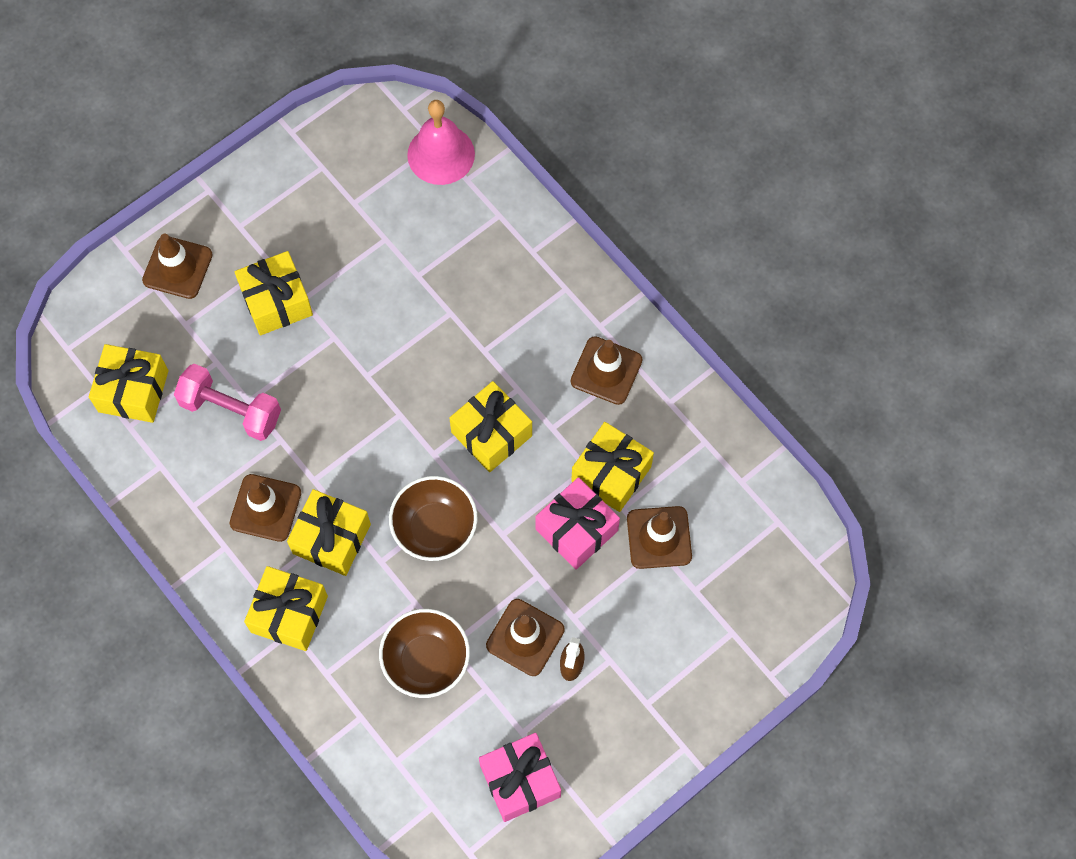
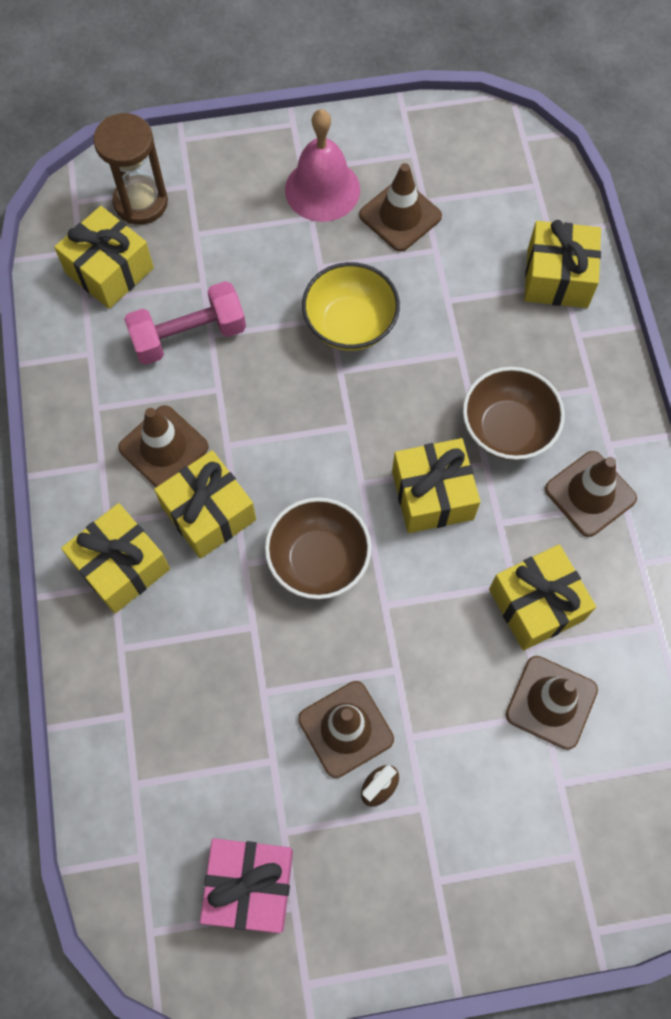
camera: 30 degrees right, 0 degrees up
(123, 321) = (141, 202): none -> brown hourglass
(177, 267) = (221, 179): brown traffic cone -> brown traffic cone (400, 216)
(231, 410) = (189, 335): pink dumbbell -> pink dumbbell turned 75 degrees counterclockwise
(276, 301) = (294, 256): yellow gift -> yellow gift (557, 277)
(353, 334) = (350, 324): none -> yellow bowl
(426, 660) = (228, 694): brown bowl -> brown bowl (507, 429)
(441, 154) = (537, 197): pink bell -> pink bell (322, 189)
(576, 530) = (466, 644): pink gift -> none

